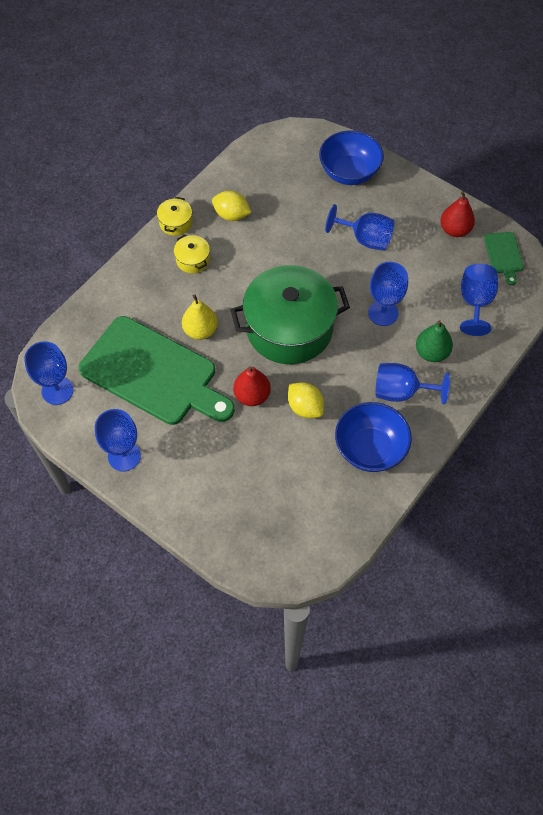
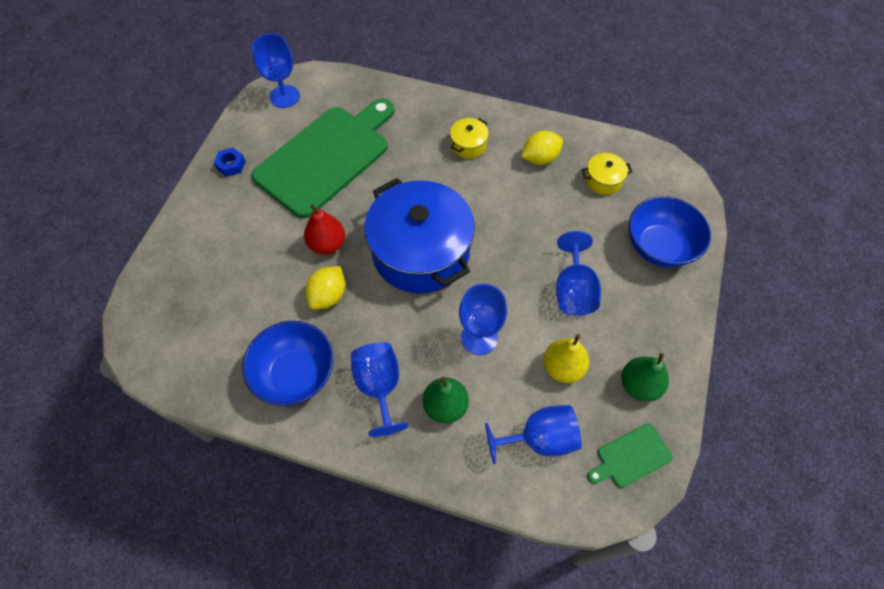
camera: 70 degrees right, 0 degrees up
(124, 456) = (231, 165): blue goblet -> blue nut
(153, 373) = (326, 157): green cutting board -> green cutting board turned 150 degrees counterclockwise
(176, 223) = (506, 117): yellow pot -> yellow pot (603, 180)
(200, 330) = (388, 178): yellow pear -> yellow pear (562, 367)
(231, 215) = (540, 158): yellow lemon -> yellow lemon turned 60 degrees clockwise
(289, 328) = (421, 252): green pot -> blue pot
(454, 230) = (639, 385): red pear -> green pear

